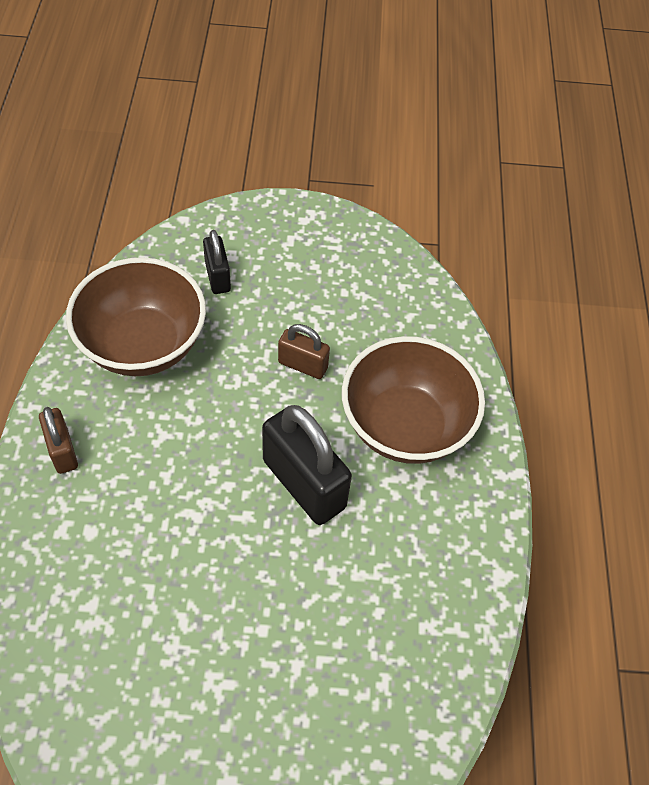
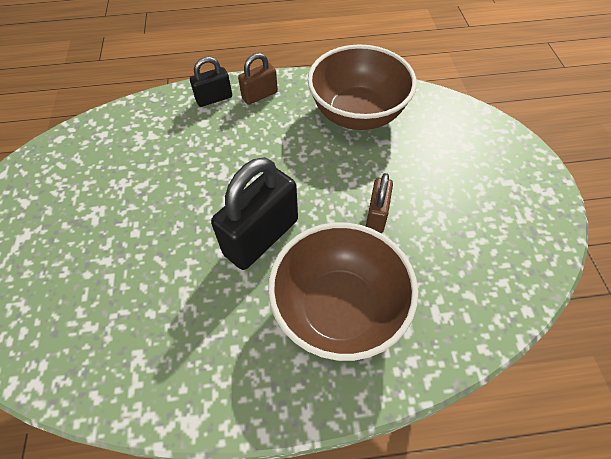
camera: 85 degrees right, 0 degrees up
(217, 277) = (441, 141): black padlock -> black padlock (214, 98)

